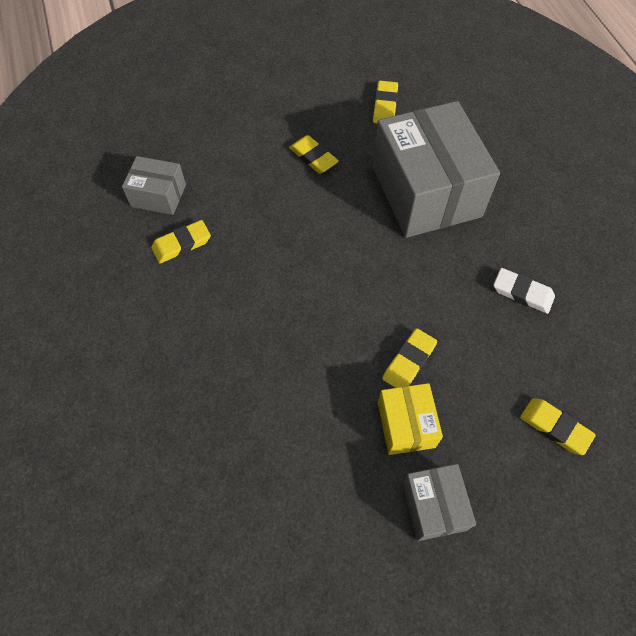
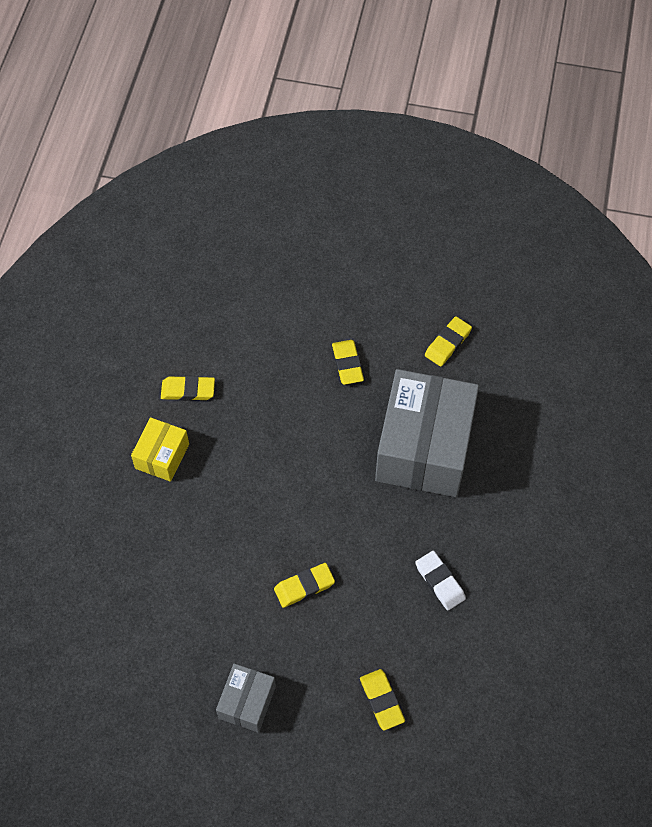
camera: 30 degrees right, 0 degrees up
(158, 196) = (194, 335): grey box -> none
(406, 425) = (268, 633): yellow box -> yellow box (162, 456)

